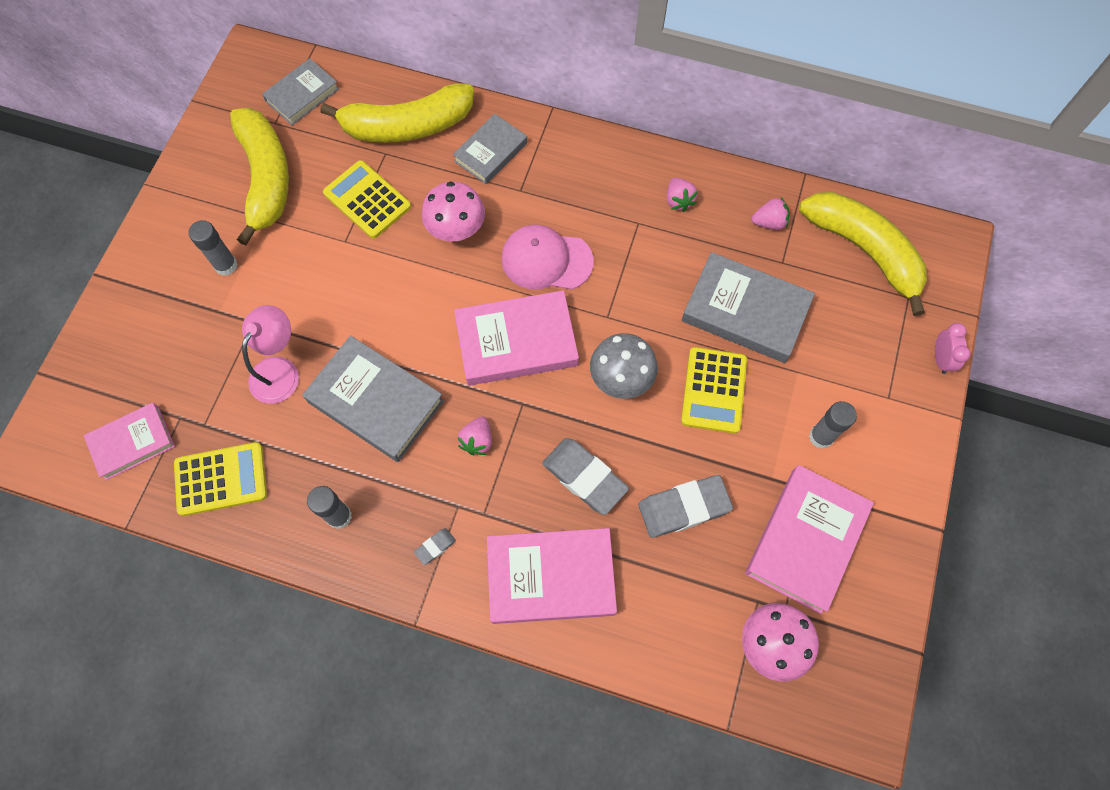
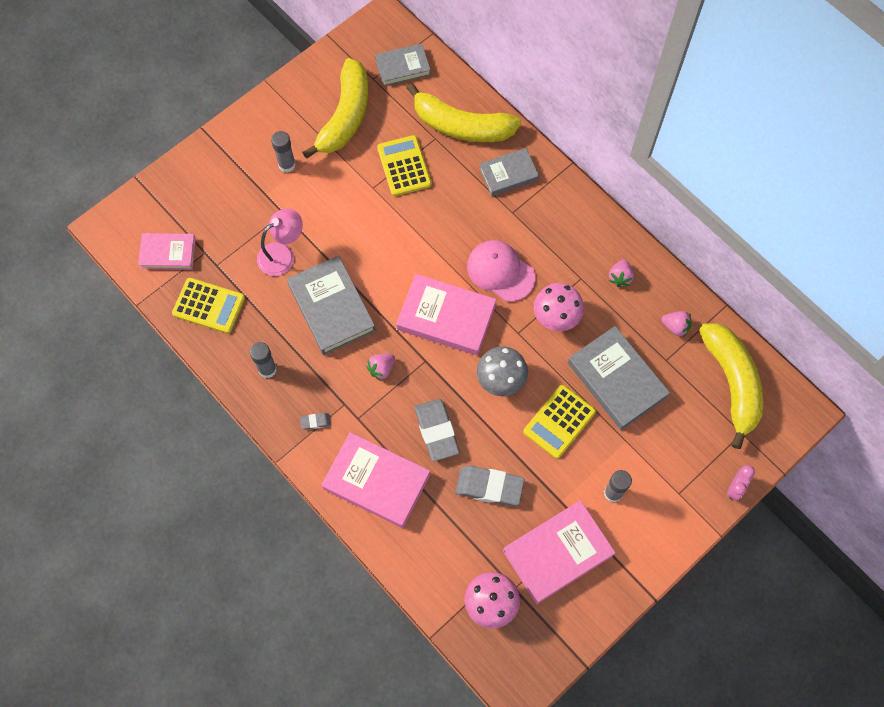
camera: 30 degrees right, 0 degrees up
(456, 230) = (451, 219): pink mushroom -> pink mushroom (556, 317)

